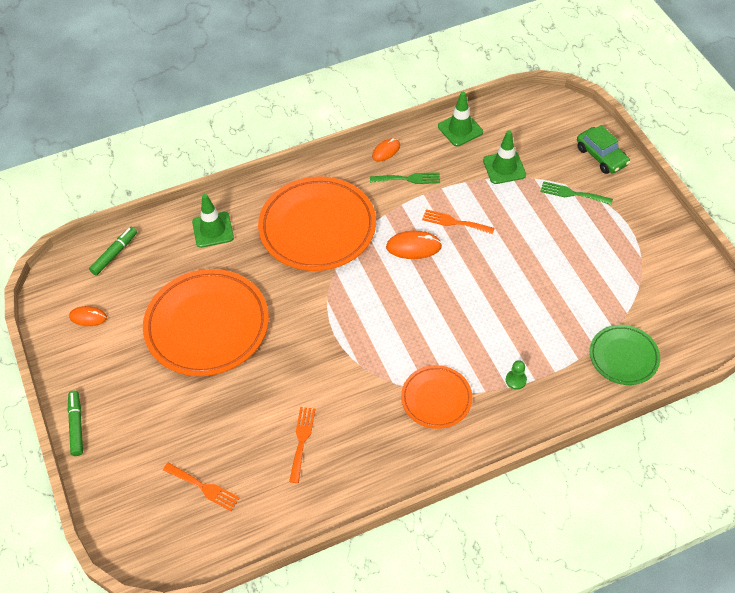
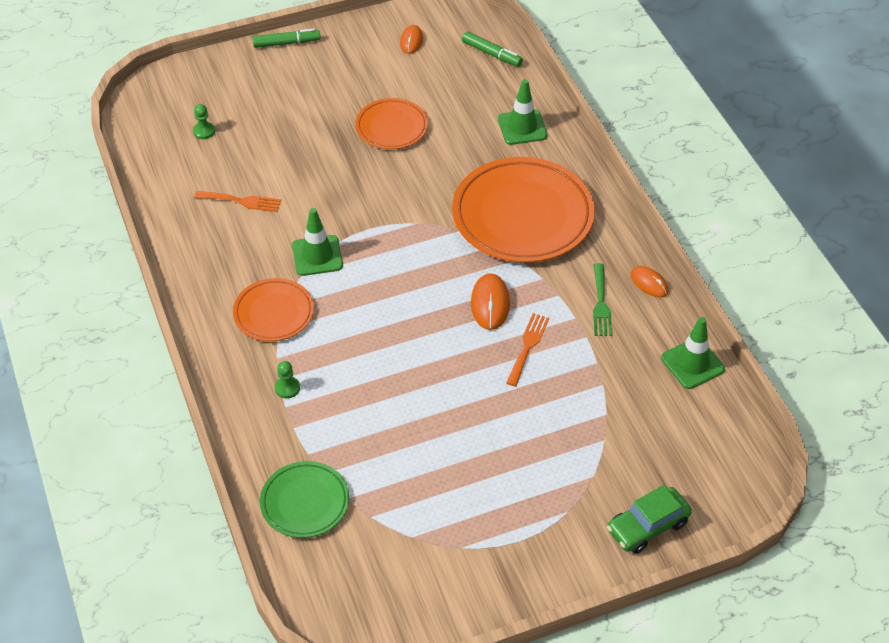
camera: 90 degrees right, 5 degrees down
(204, 487) = (204, 131): orange fork -> green pawn
(207, 326) = (391, 127): orange plate -> orange plate, size x0.54
(504, 168) = (622, 407): green traffic cone -> green traffic cone (317, 256)
(572, 194) = (575, 481): green fork -> none

